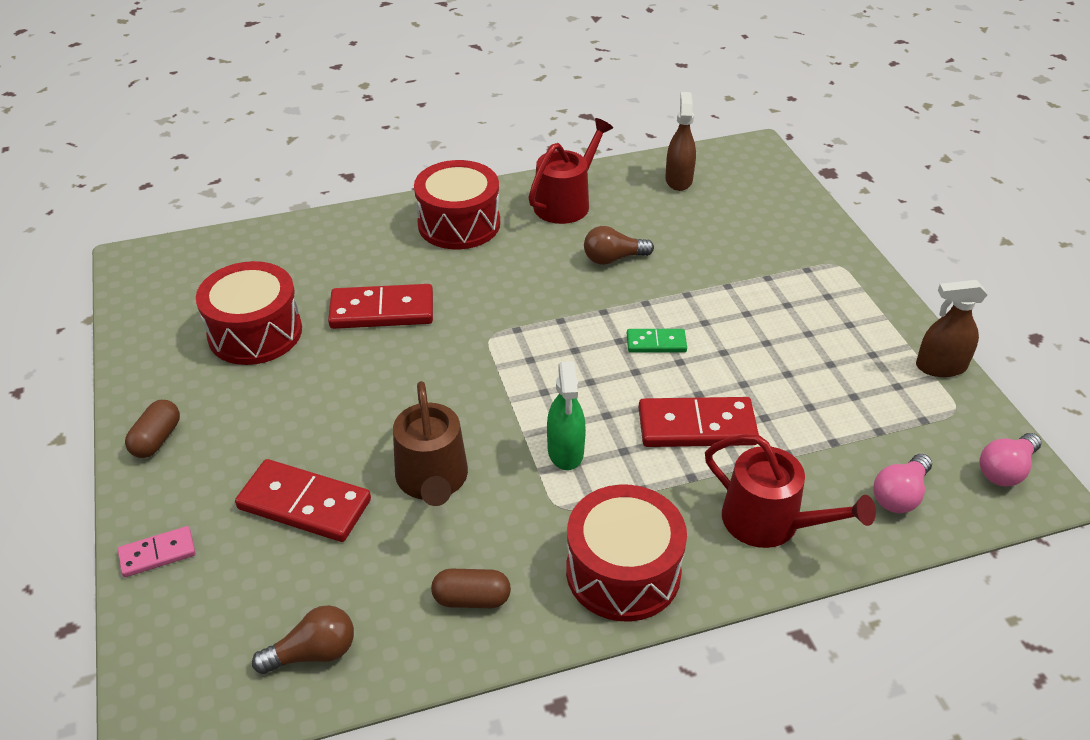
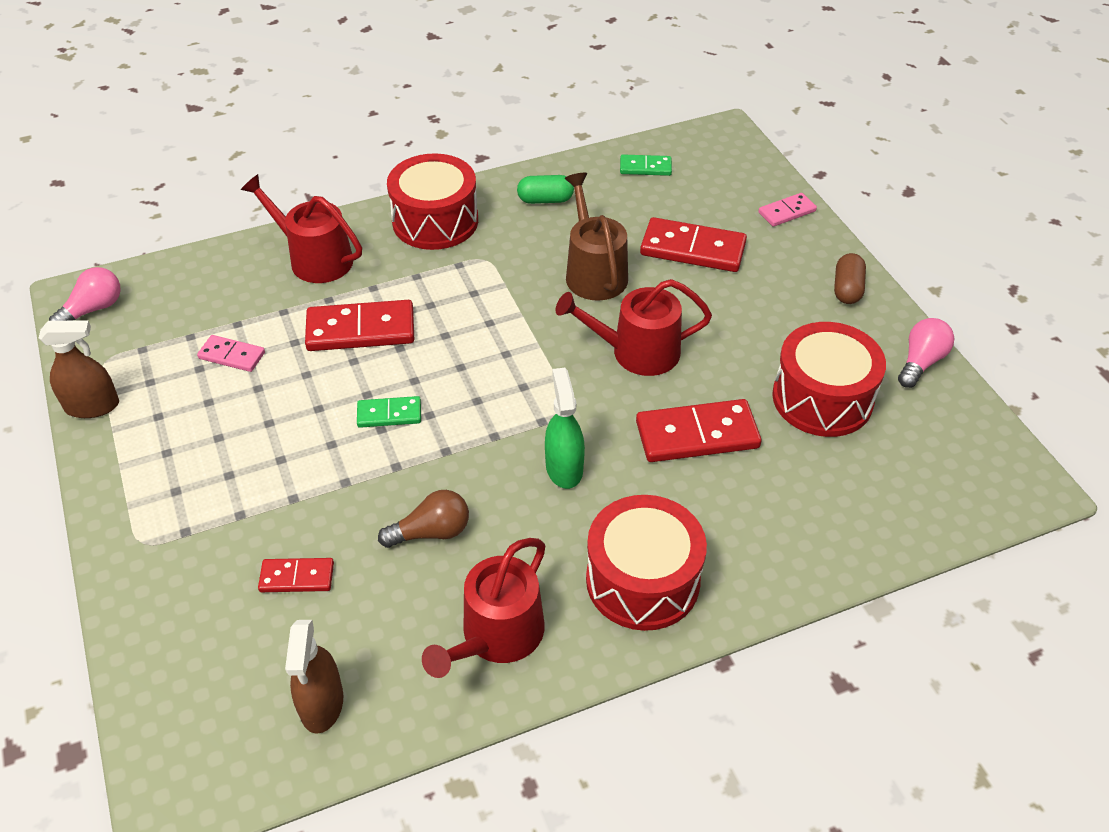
camera: 175 degrees right, 5 degrees up
(313, 653) = (645, 167): brown light bulb -> green domino
(412, 385) = (637, 352): none -> red watering can
(471, 599) = (545, 200): brown capsule -> green capsule
(565, 451) = (482, 301): green spray bottle -> green spray bottle (564, 468)
(711, 238) = (297, 577): none -> red domino
(825, 407) = (232, 356): none -> pink domino
(900, 495) = (198, 284): pink light bulb -> pink light bulb (920, 362)

